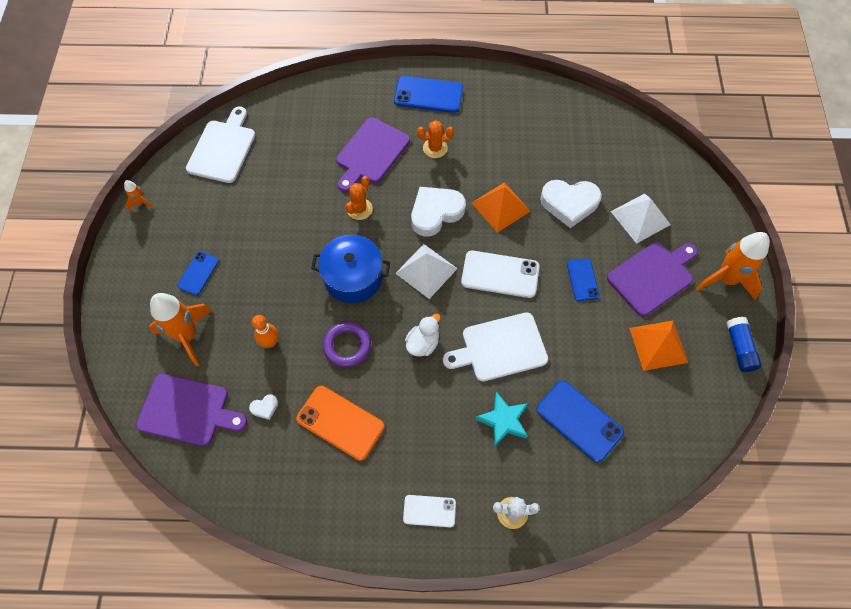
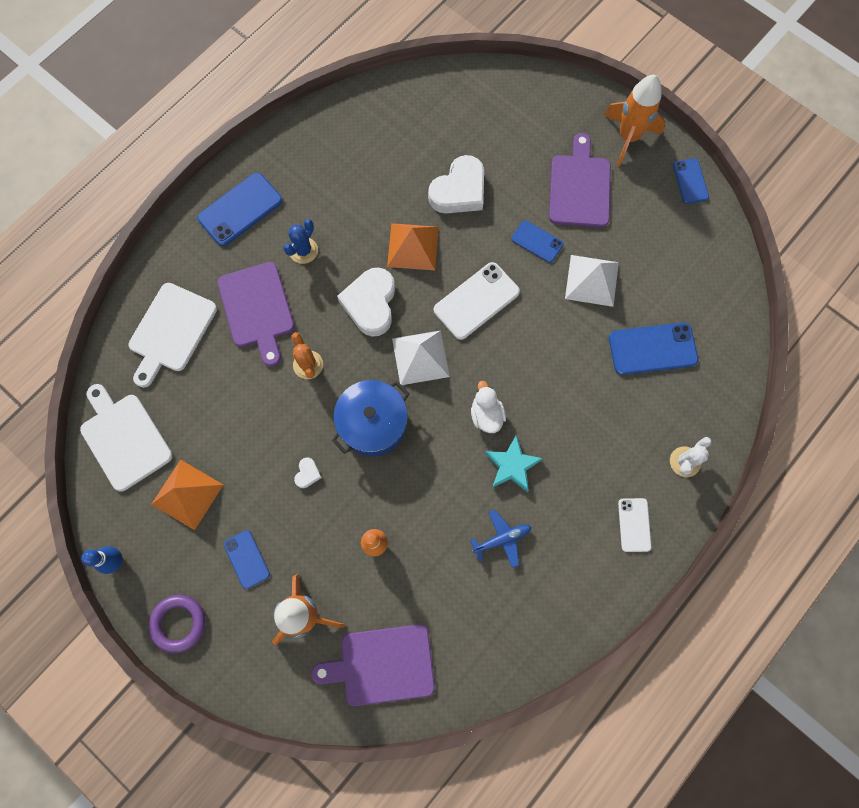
camera: 50 degrees left, 10 degrees up
(141, 203) = (116, 561): orange rocket -> blue bowling pin
(188, 410) = (382, 665): purple cutting board -> purple cutting board turned 150 degrees counterclockwise
(265, 407) = (435, 594): white heart -> white heart (307, 474)
(340, 422) = (502, 539): orange phone -> blue plane
(347, 346) = (435, 479): purple ring -> purple ring (179, 623)
(429, 511) = (634, 525): white phone -> white phone turned 45 degrees counterclockwise
(435, 148) = (303, 250): orange cactus -> blue cactus
(500, 348) = (542, 357): white cutting board -> white cutting board (171, 331)
(503, 420) = (606, 406): turquoise star -> turquoise star (512, 465)
(640, 218) = (521, 149): white pyramid -> white pyramid (592, 280)
(658, 345) = (640, 236): orange pyramid -> orange pyramid (187, 494)
(739, 348) = (690, 181): blue glue stick -> blue phone

